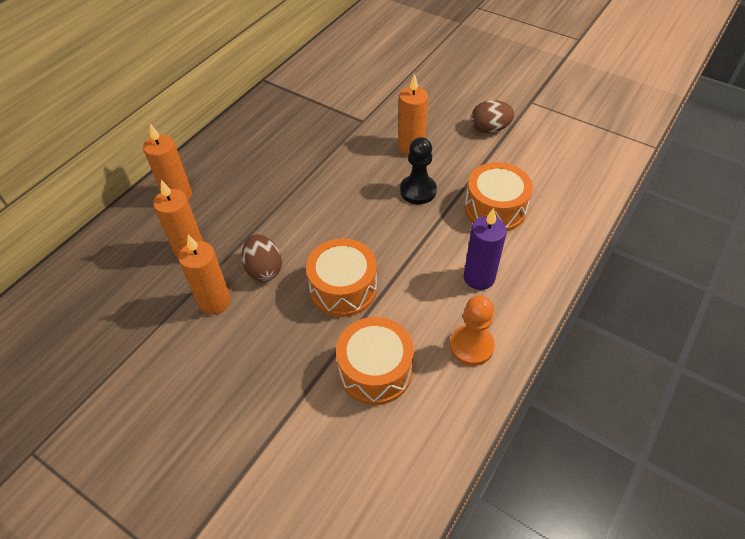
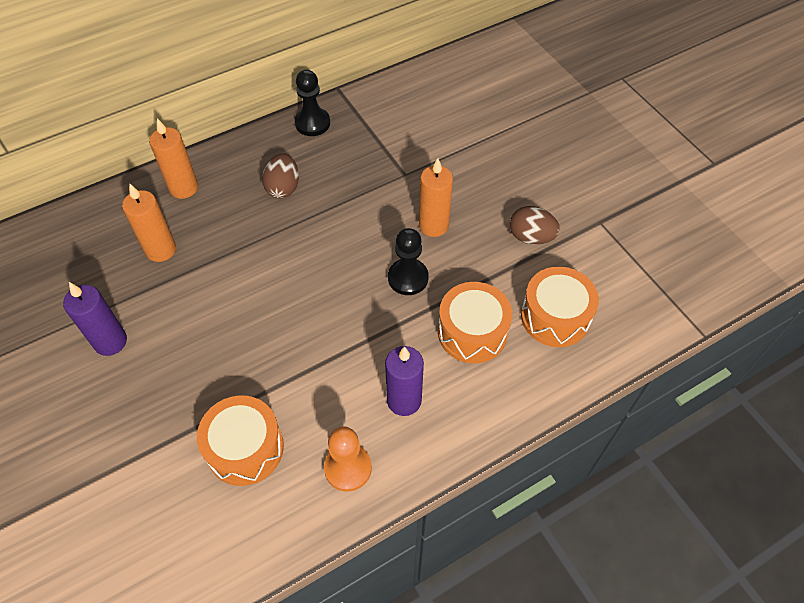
camera: 25 degrees right, 5 degrees up
(192, 340) = (110, 341): none -> purple candle
(215, 302) = (151, 312): orange candle -> none
(260, 110) = (312, 123): none -> black pawn
(264, 269) = (212, 299): brown egg -> brown egg (283, 188)
(343, 288) = (269, 351): orange drum -> orange drum (555, 316)

